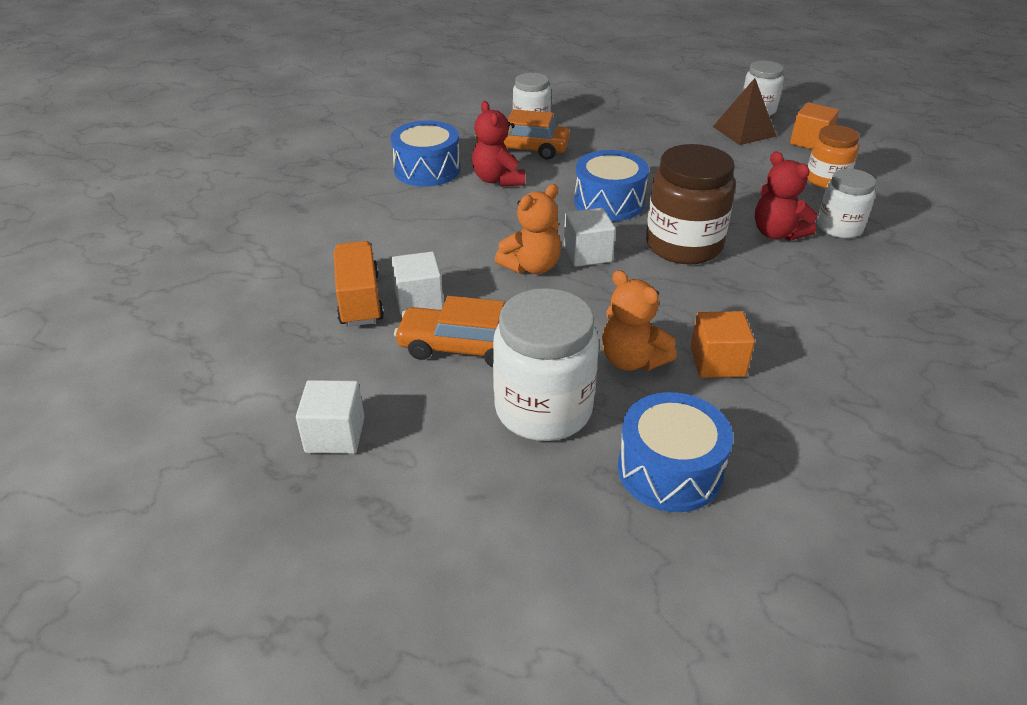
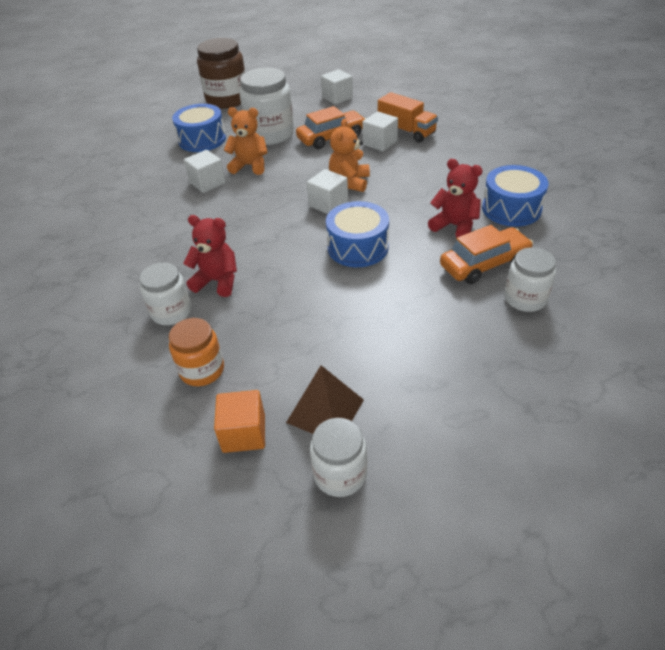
camera: 145 degrees right, 5 degrees up
(683, 245) = (275, 238): brown jar -> brown jar (227, 100)
(717, 362) = (207, 183): orange cube -> white cube

